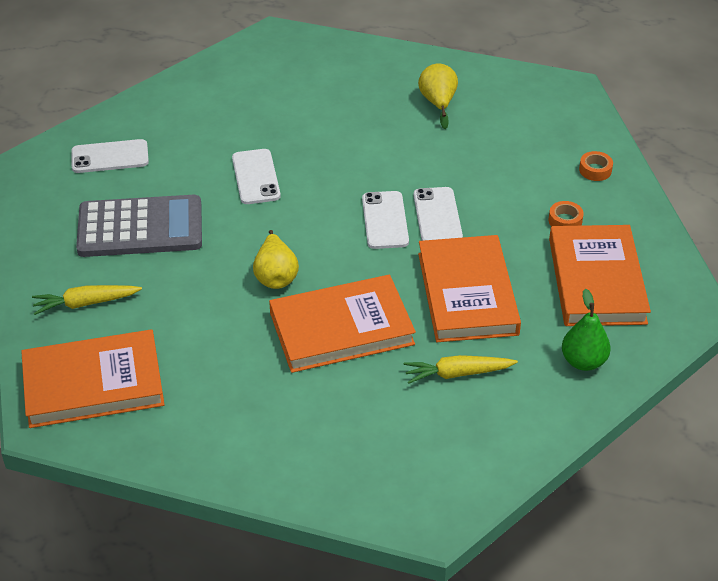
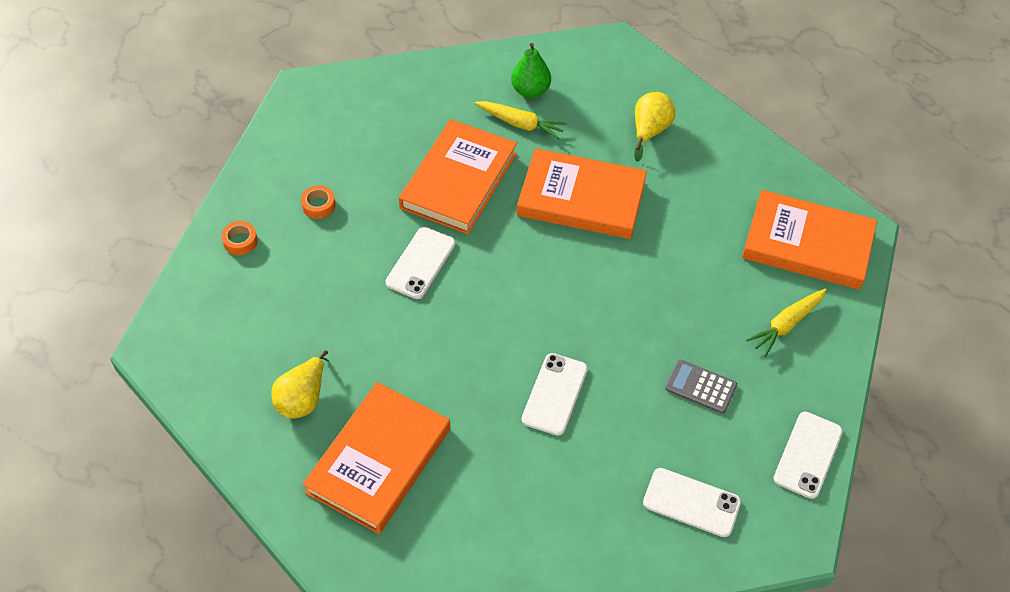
camera: 150 degrees left, 10 degrees up
(85, 303) = (786, 325): yellow carrot -> yellow carrot turned 120 degrees clockwise
(140, 228) = (700, 387): grey calculator -> grey calculator, size x0.48
(275, 276) = (604, 272): yellow pear -> yellow pear (650, 131)
(385, 220) = (469, 282): white phone -> white phone (807, 455)
(583, 361) = (422, 91): green pear -> green pear (530, 90)
(596, 280) = (349, 143): orange book -> orange book (379, 460)

